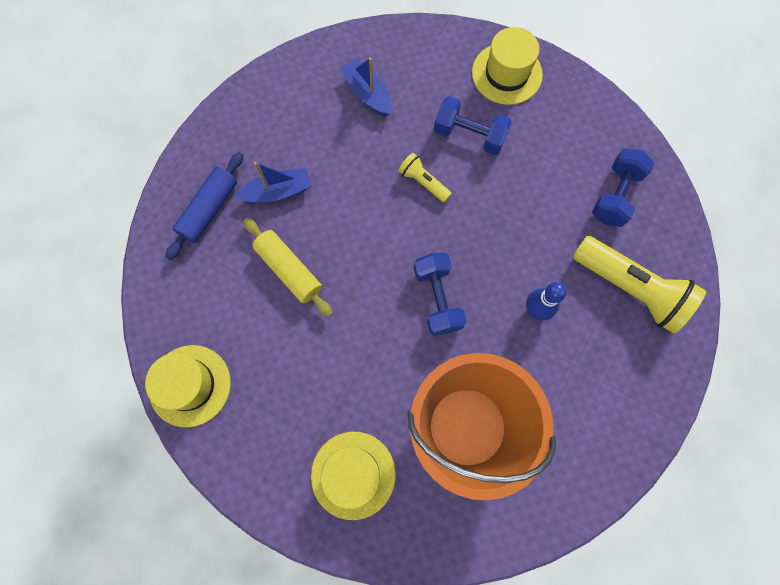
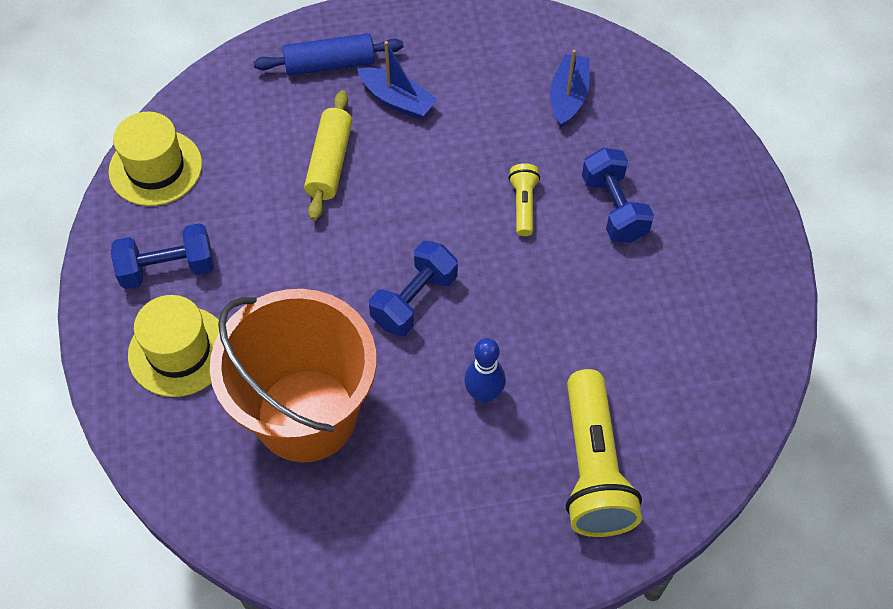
camera: 50 degrees right, 15 degrees down
(506, 74) = (716, 193): yellow hat -> none
(615, 195) = (685, 383): blue dumbbell -> blue dumbbell (167, 268)

